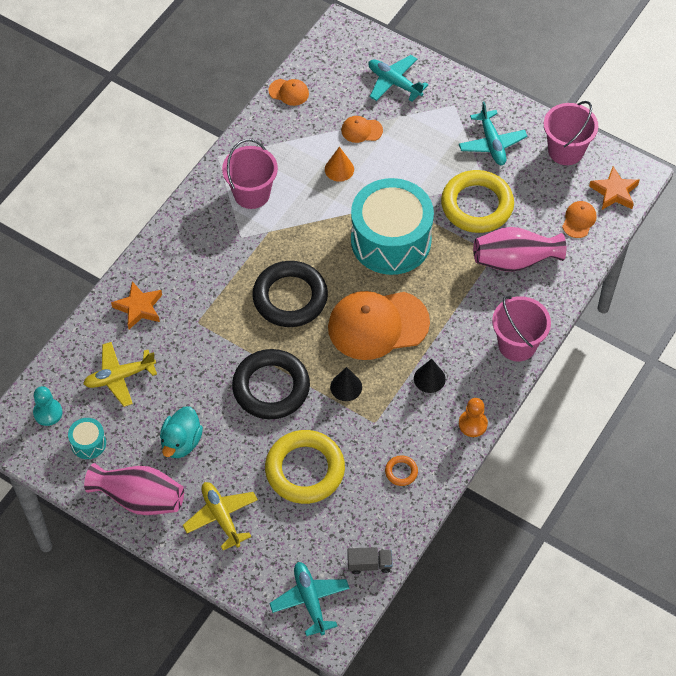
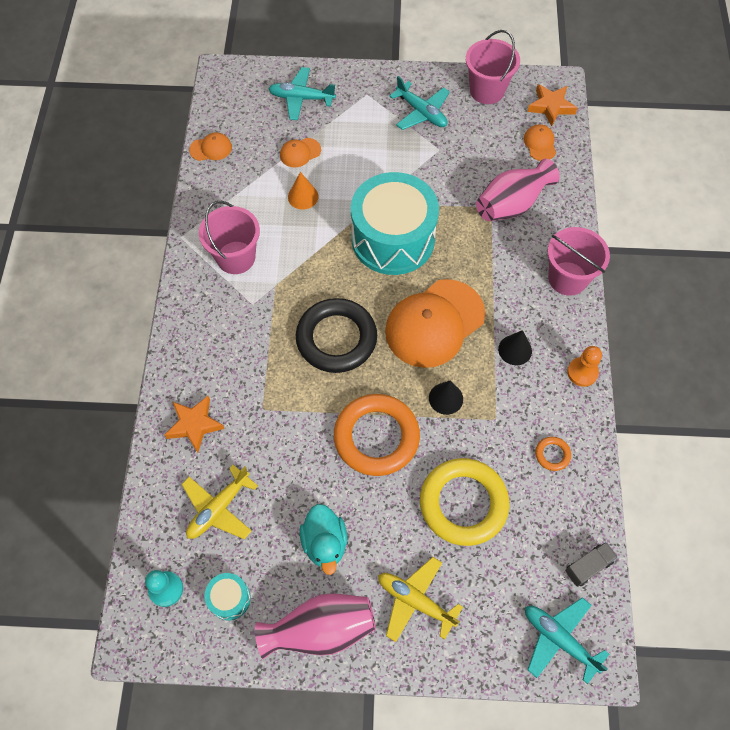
camera: 30 degrees left, 5 degrees up
(271, 387) = (376, 437): black ring -> orange ring
(477, 205) = (446, 171): yellow ring -> none

